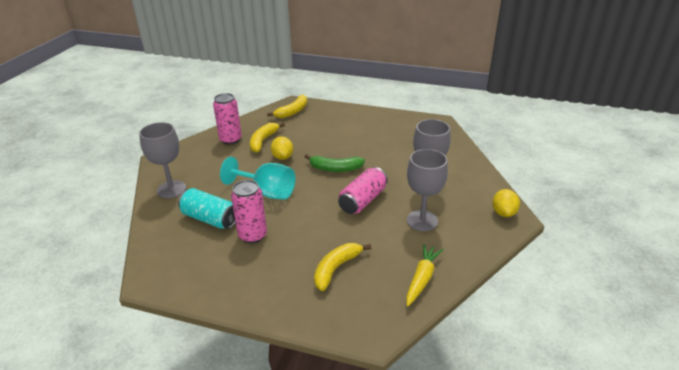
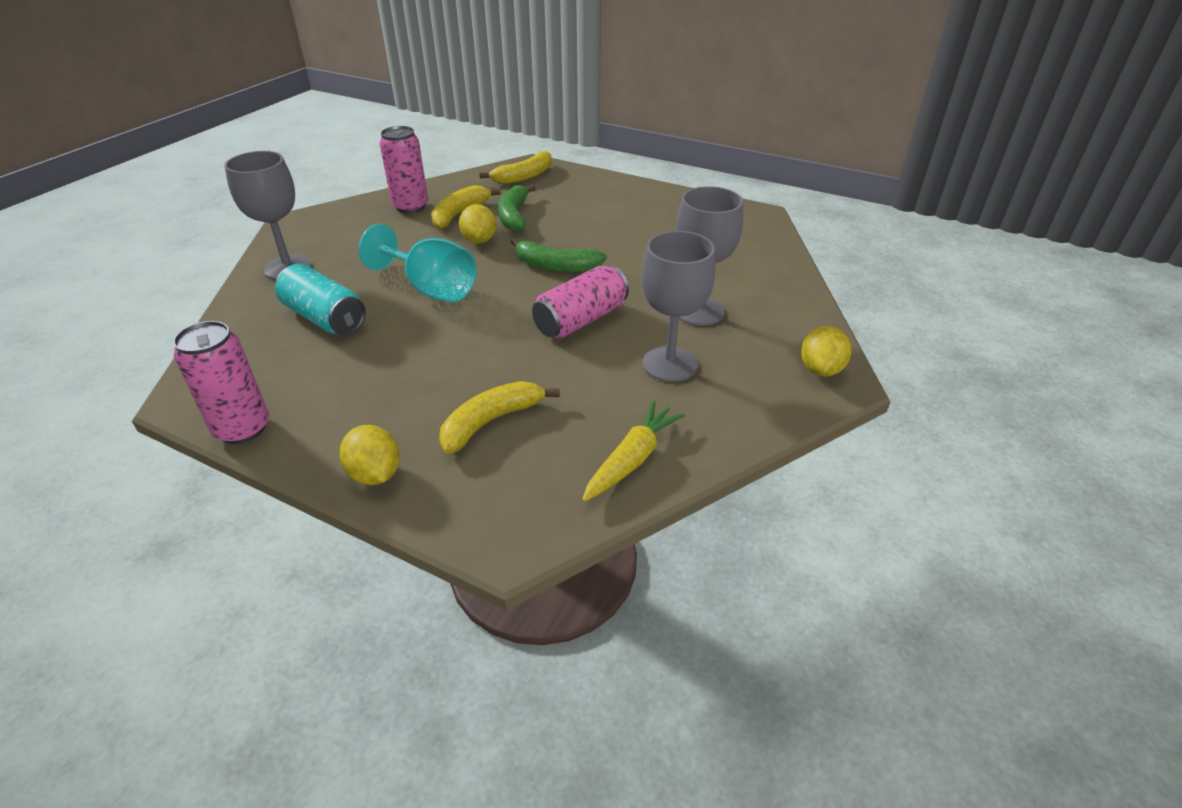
camera: 10 degrees right, 5 degrees up
(252, 235) = (379, 351): pink can -> pink can (242, 429)
(283, 309) = (375, 474): none -> yellow lemon
(297, 139) = (514, 216): none -> green banana

